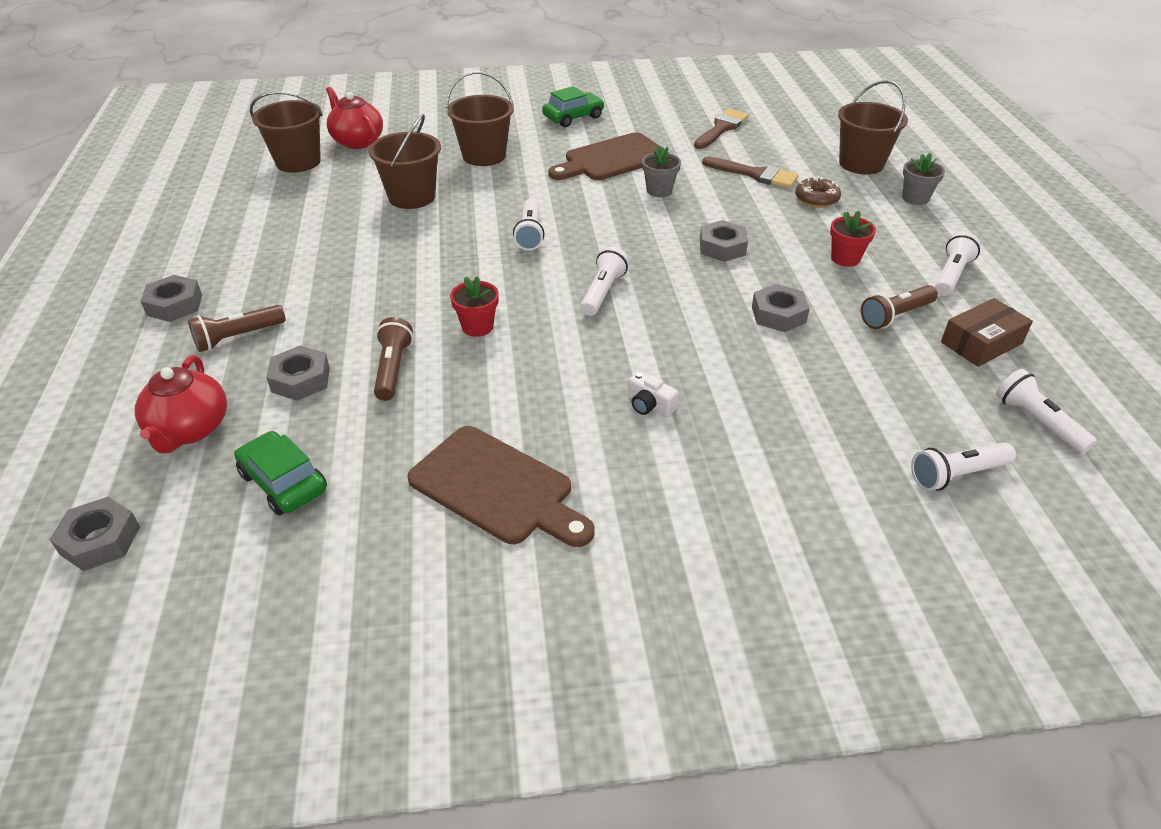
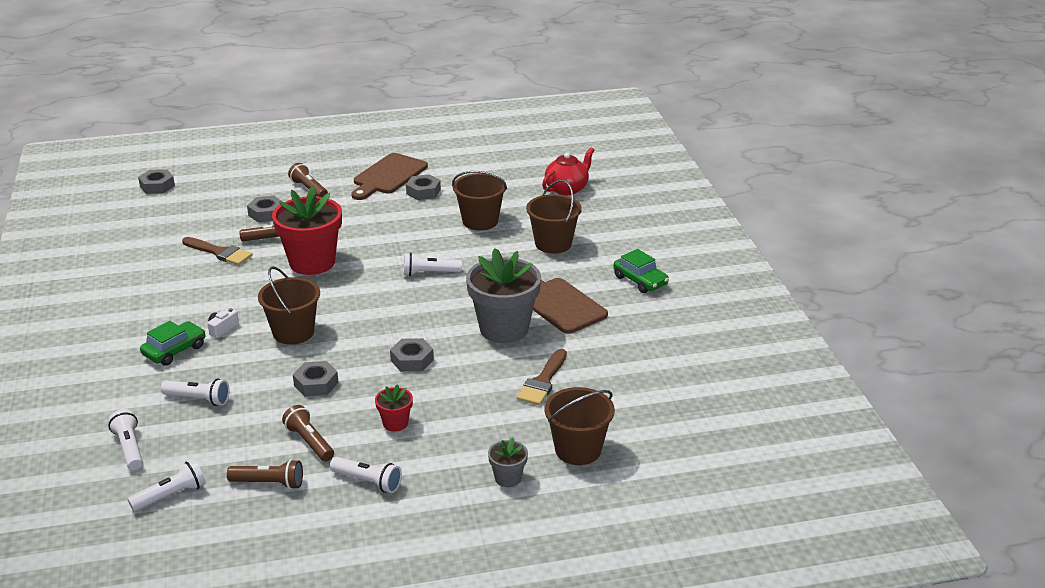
camera: 85 degrees right, 10 degrees down
(175, 305) = (343, 165): grey nut -> grey nut (423, 192)
(190, 430) = (229, 191): red teapot -> none
(283, 482) = (183, 222): green car -> green car (174, 350)
(298, 162) = (528, 172): brown bucket -> brown bucket (293, 332)
(477, 327) = (312, 262): red flower pot -> red flower pot, size x2.18
(497, 488) = (163, 282): brown cutting board -> brown cutting board (388, 176)
(603, 292) = (350, 307): white flashlight -> white flashlight (198, 399)
(659, 191) = (504, 329): grey flower pot -> grey flower pot, size x2.18
(721, 128) = (639, 364): brown brush -> brown brush (219, 252)
(816, 199) = (499, 415): brown donut -> none
(981, 343) = (269, 483): brown box -> brown flashlight

